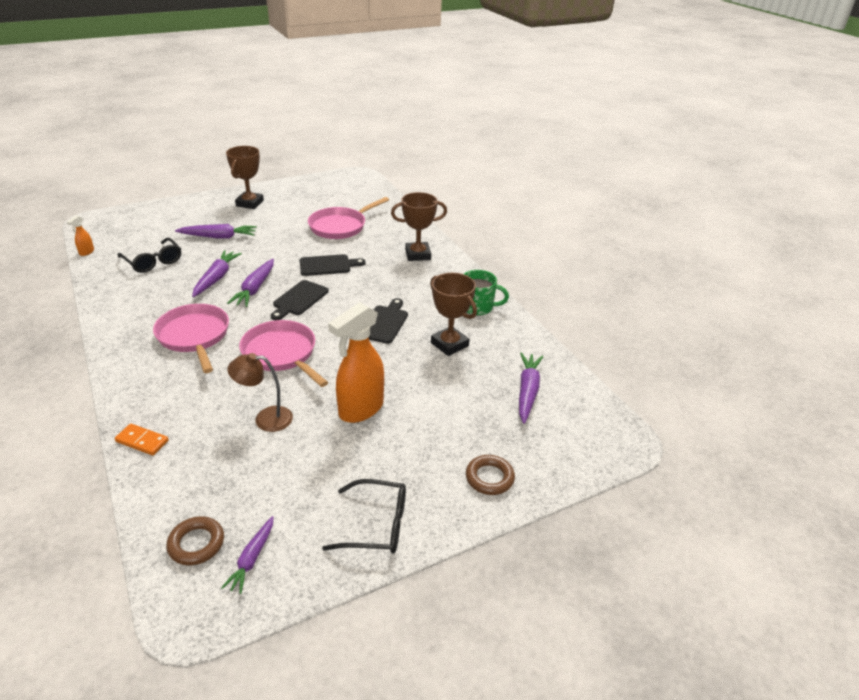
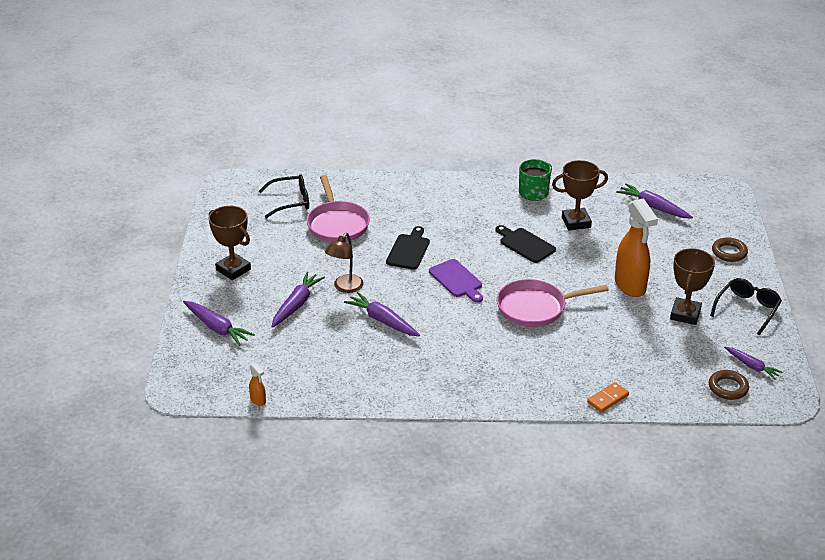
camera: 60 degrees left, 0 degrees up
(153, 262) = (317, 356): black glasses -> black glasses (291, 201)
(194, 336) = (477, 350): pink pan -> none
(255, 288) = (419, 301): purple carrot -> purple carrot (217, 328)
(265, 419) = (615, 333): brown lamp -> brown lamp (345, 287)
(299, 299) = (457, 280): black cutting board -> purple cutting board
(418, 255) = (428, 196): brown trophy -> brown trophy (685, 314)

